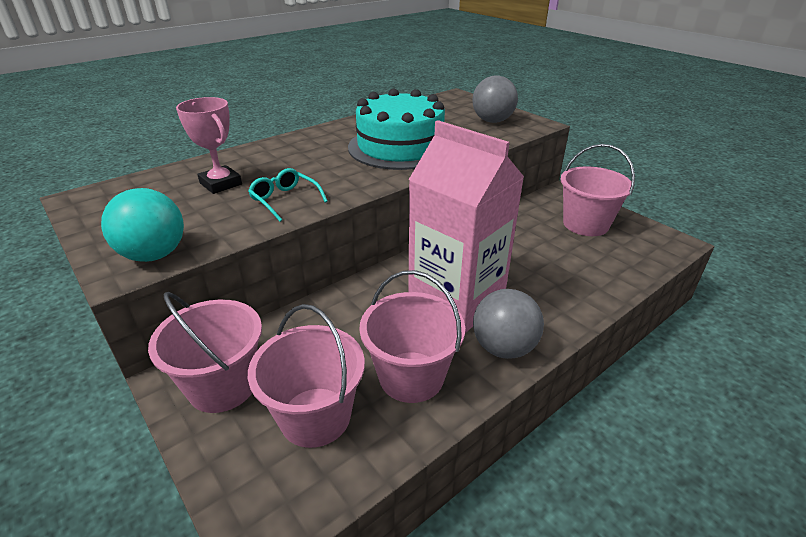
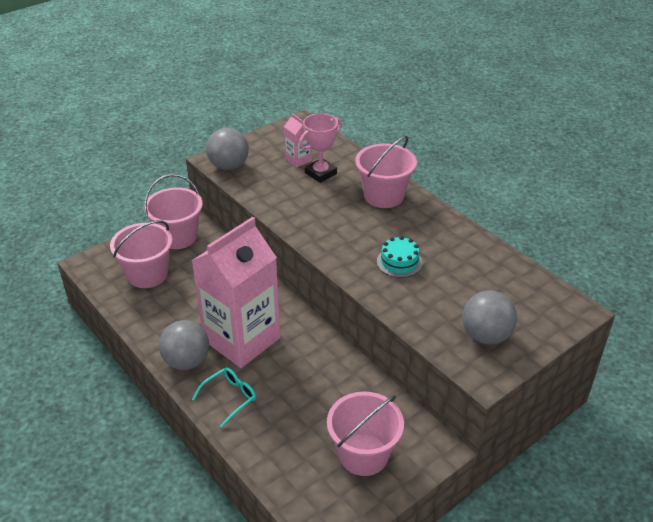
camera: 90 degrees right, 5 degrees up
(154, 255) = (229, 166): turquoise ball -> grey ball
(178, 198) = (298, 160): none -> pink carton
(285, 200) = (294, 205): turquoise glasses -> turquoise glasses (229, 397)
(400, 147) = (399, 262): turquoise cake -> turquoise cake, size x0.45
(411, 376) = (169, 313): pink bucket -> pink bucket (384, 196)

